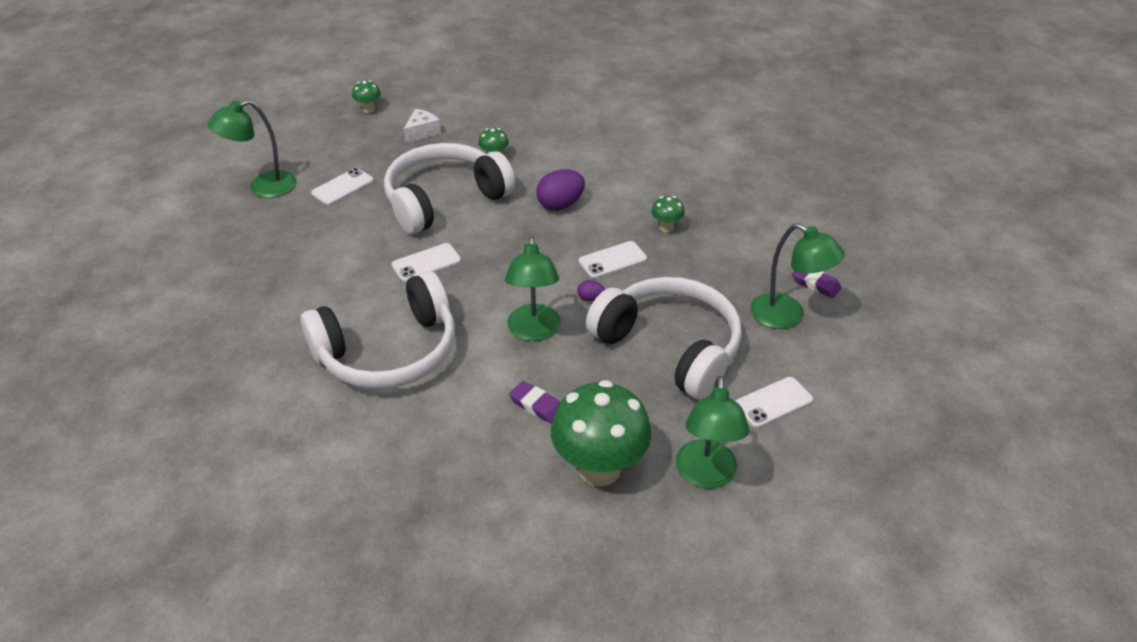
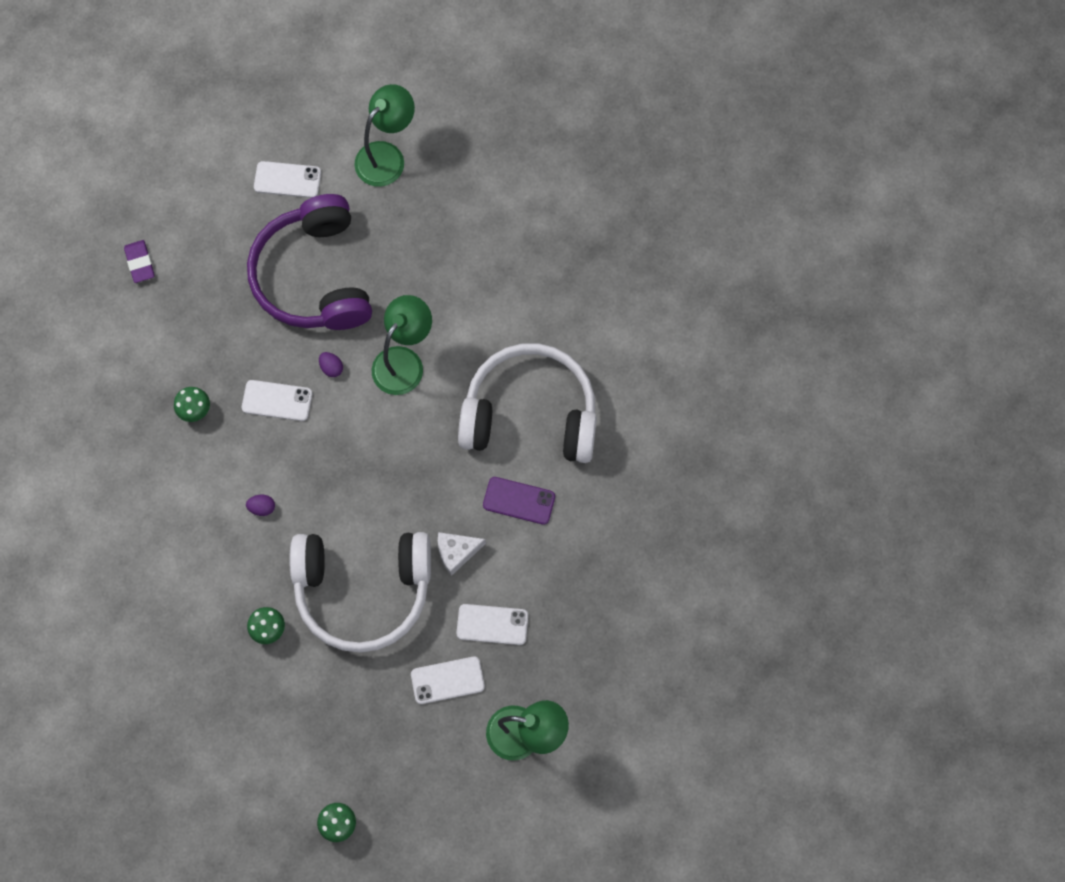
camera: 145 degrees left, 30 degrees up
(357, 295) = (519, 501): none -> purple phone
(422, 132) = (310, 732): white cheese -> white cheese (456, 552)
(426, 263) = (437, 505): white phone -> white phone (492, 624)
(536, 405) = (455, 287): purple eraser -> none
(560, 205) = (262, 507): purple egg -> purple egg, size x0.50
(599, 469) = (452, 206): green mushroom -> none
(669, 347) = (314, 276): white headphones -> purple headphones
(787, 316) = (197, 246): green lamp -> none

